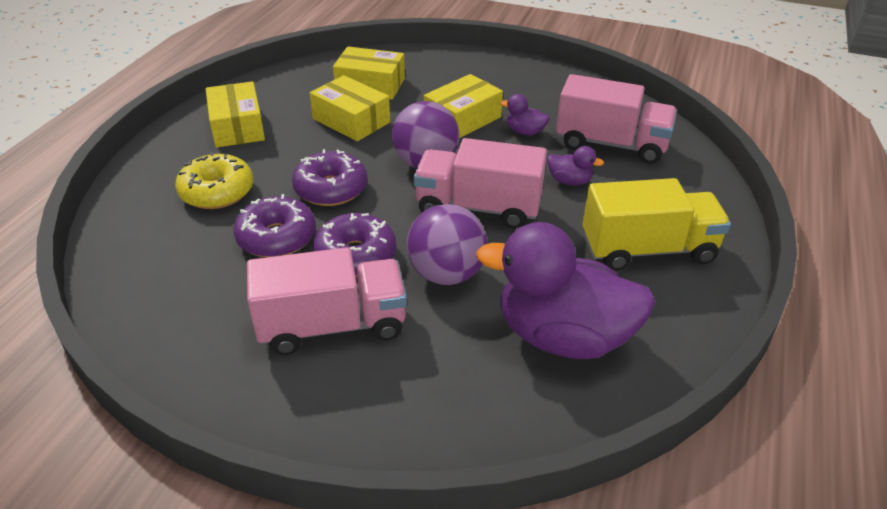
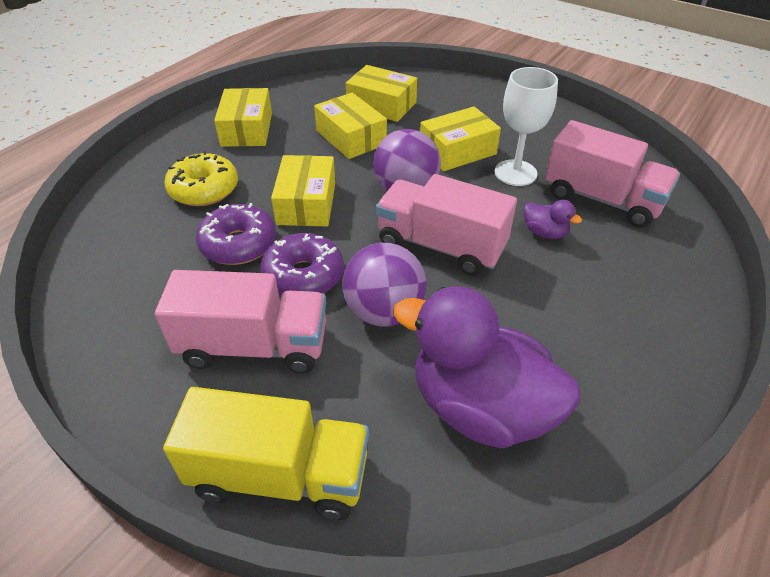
camera: 15 degrees right, 5 degrees up
(331, 189) = (306, 203): purple donut -> yellow box
(525, 132) = (515, 173): purple duck -> white goblet
(648, 249) = (605, 324): yellow truck -> yellow truck (280, 475)

